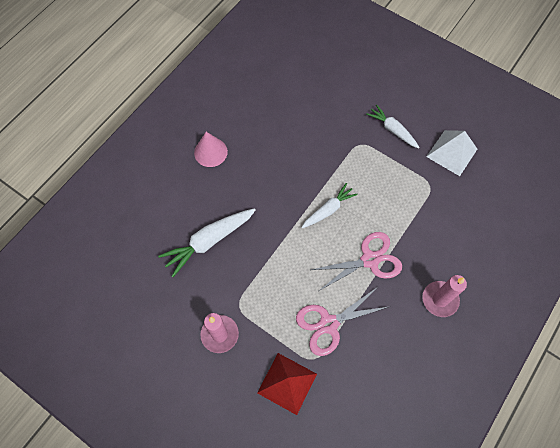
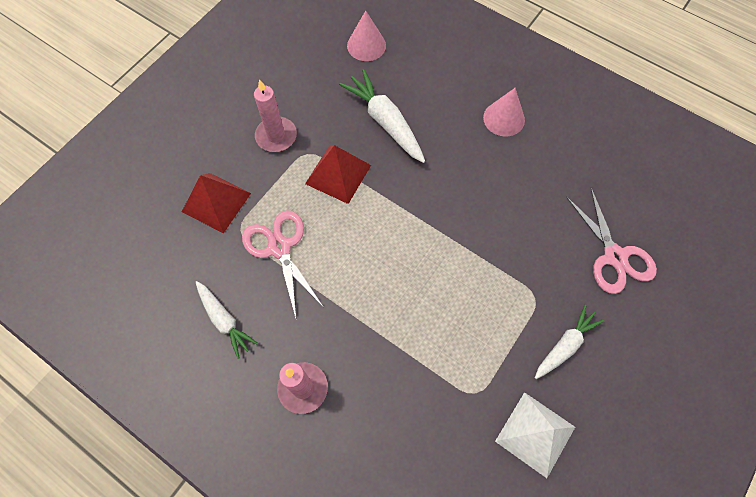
camera: 90 degrees right, 0 degrees up
(124, 257) = (366, 45): none -> pink cone
(260, 279) = (338, 174): none -> red pyramid
(328, 210) = (430, 252): white carrot -> white carrot (224, 320)
(370, 260) = (360, 300): pink scissors -> pink scissors (614, 257)

